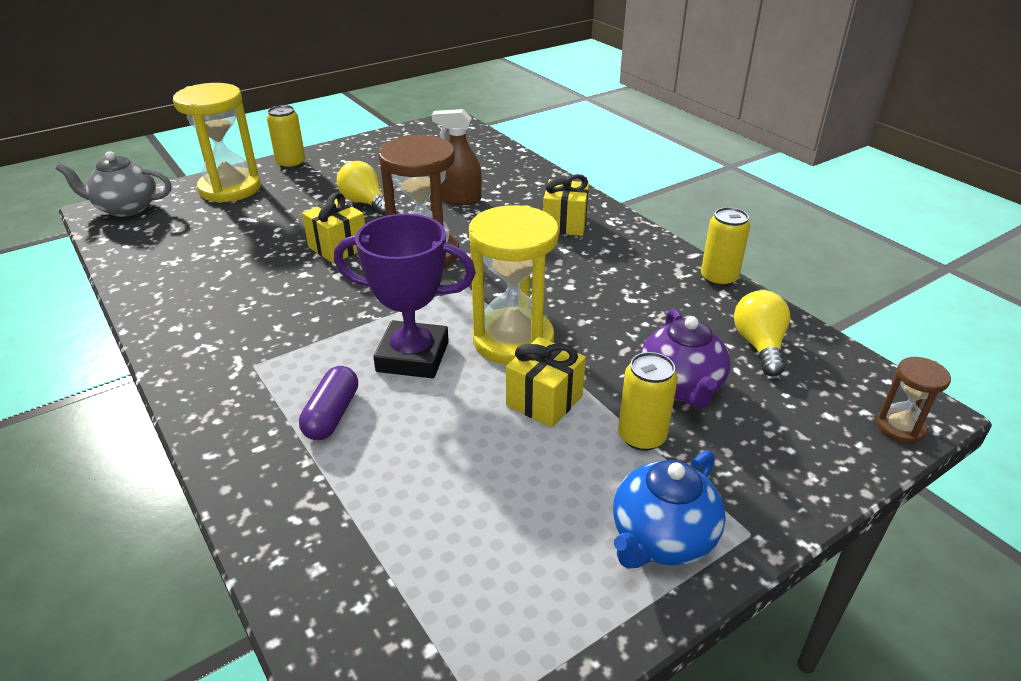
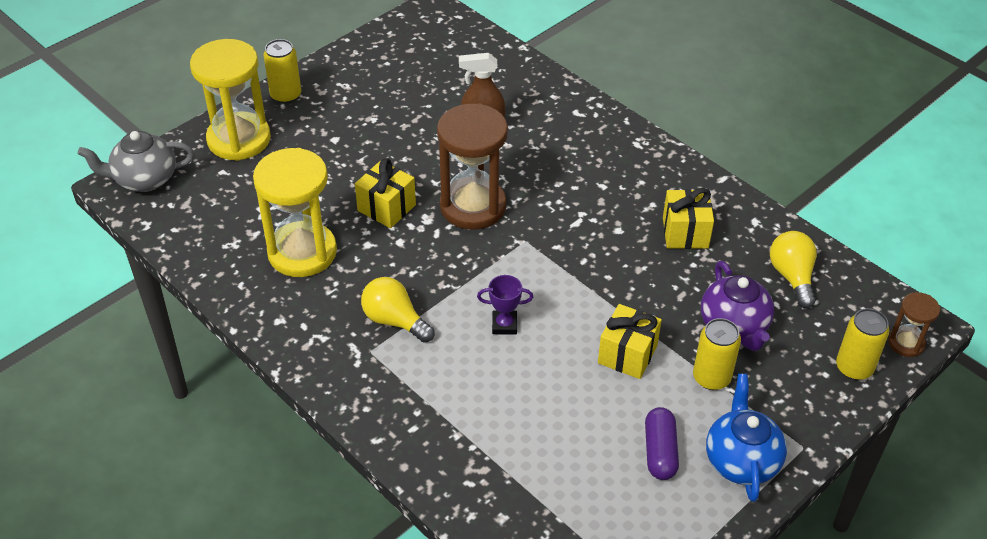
camera: 10 degrees left, 10 degrees up
(332, 415) = (459, 390): purple capsule -> purple capsule (660, 451)
(365, 203) = (389, 144): yellow light bulb -> yellow light bulb (395, 321)
(413, 356) = (504, 325): purple trophy -> purple trophy, size x0.47
(513, 340) = (585, 297): yellow hourglass -> yellow hourglass (302, 252)
(565, 224) = (595, 152): yellow gift -> yellow gift (685, 233)
(661, 539) = (741, 460): blue teapot -> blue teapot turned 150 degrees clockwise
(718, 278) = (749, 205): yellow can -> yellow can (854, 367)

